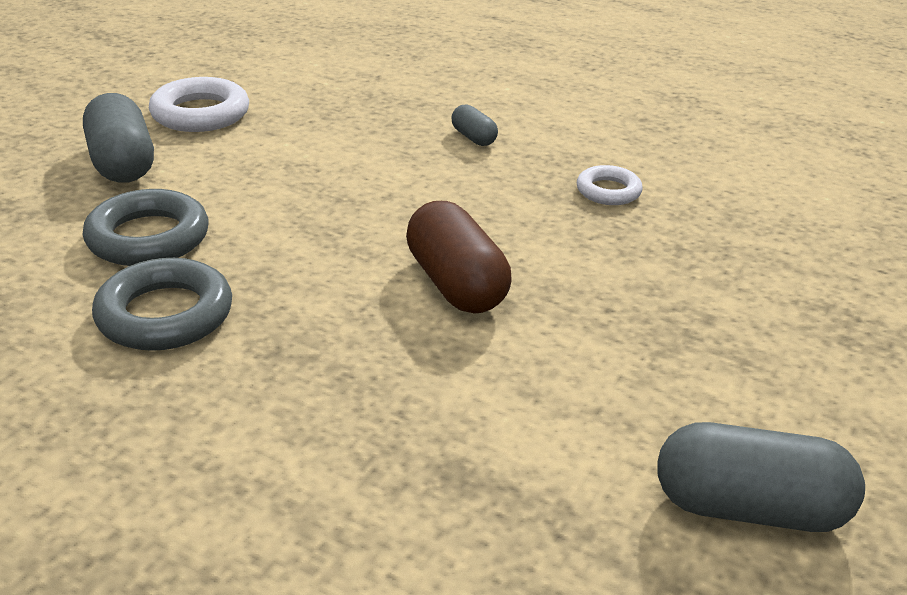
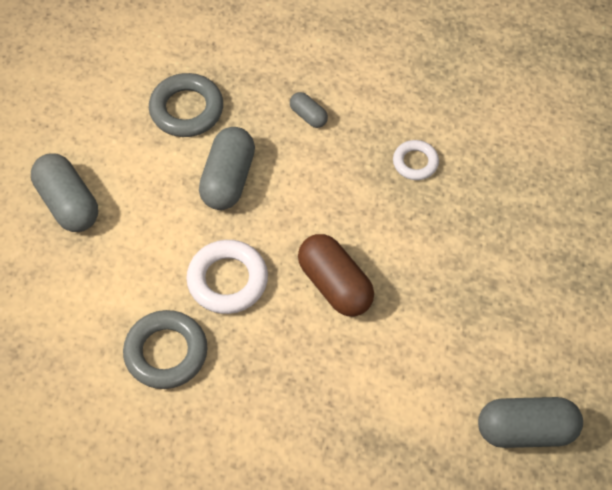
camera: 10 degrees left, 25 degrees up
(148, 238) = (123, 282): grey ring -> grey ring (186, 109)
(200, 114) = (97, 128): white ring -> white ring (227, 280)
(344, 172) = (228, 179): none -> grey capsule

